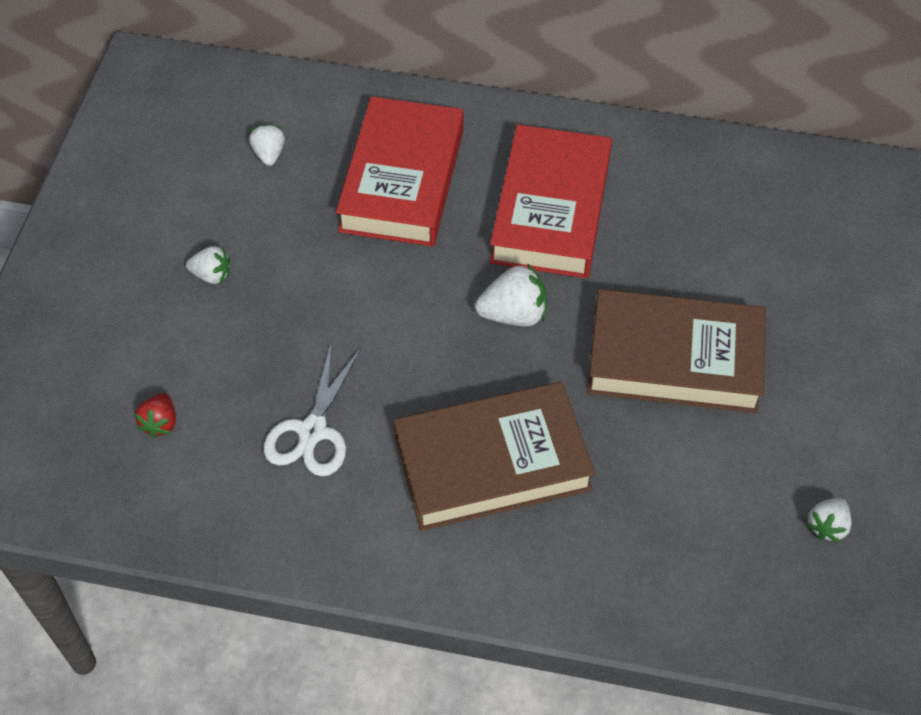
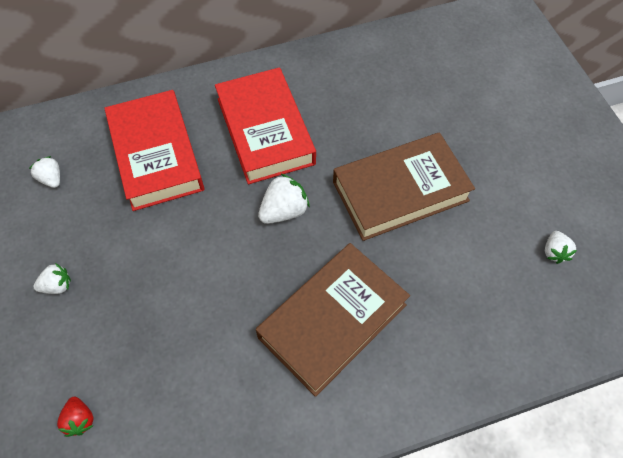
camera: 30 degrees left, 5 degrees up
(312, 431) = (197, 364): white scissors -> none

